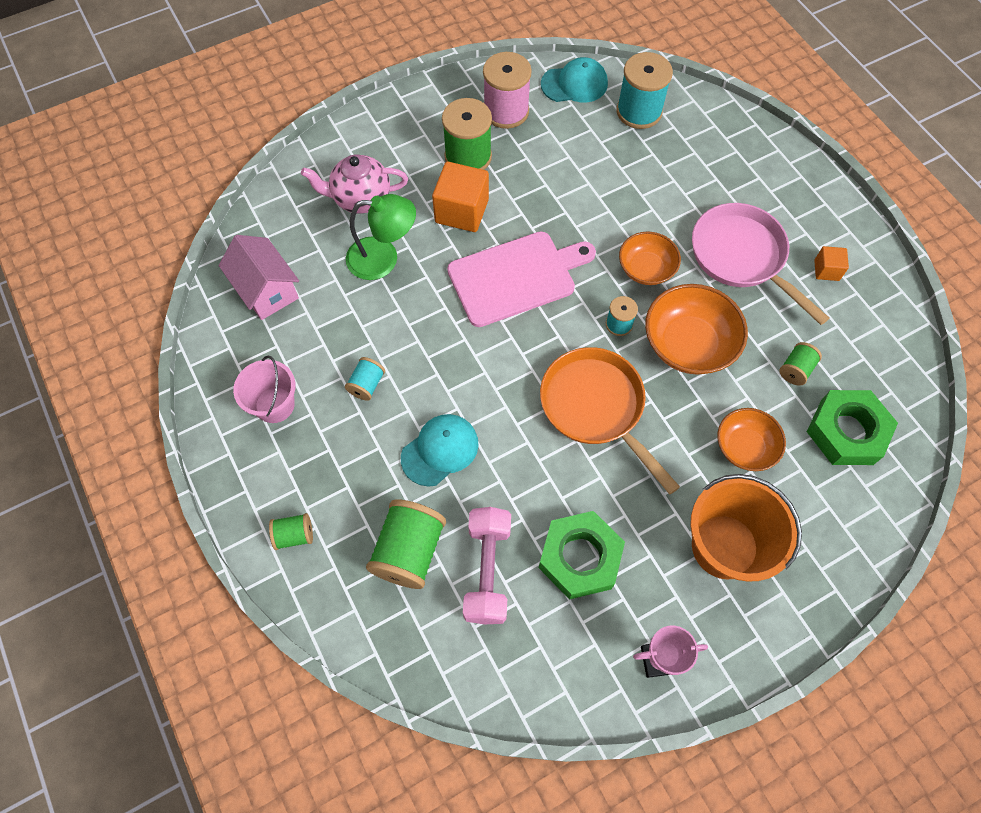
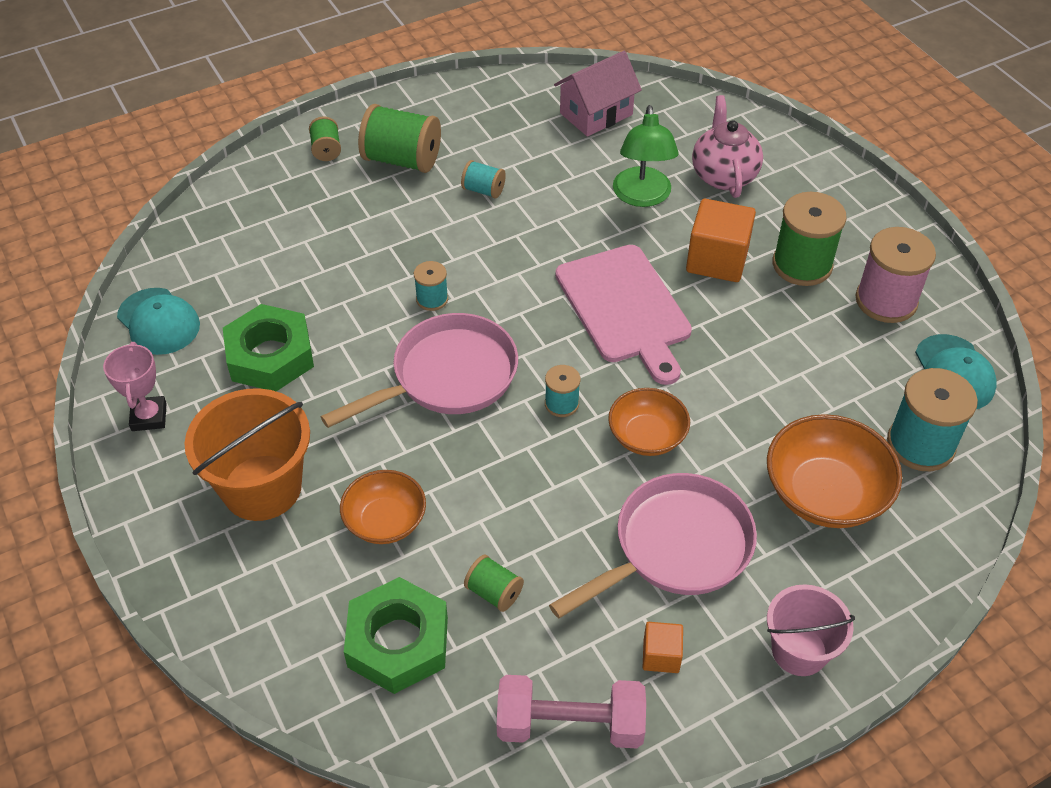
camera: 90 degrees right, 15 degrees down
(275, 405) = (463, 128): pink bucket -> pink bucket (799, 650)
(409, 551) = (299, 226): green spool -> green spool (402, 160)
(440, 450) = (404, 246): turquoise cap -> turquoise cap (158, 321)
(487, 570) = (269, 283): pink dumbbell -> pink dumbbell (570, 724)
(507, 423) = (432, 299): none -> turquoise spool
(596, 407) = (447, 377): orange pan -> pink pan
(688, 344) = (533, 474): orange bowl -> orange bowl (825, 493)

